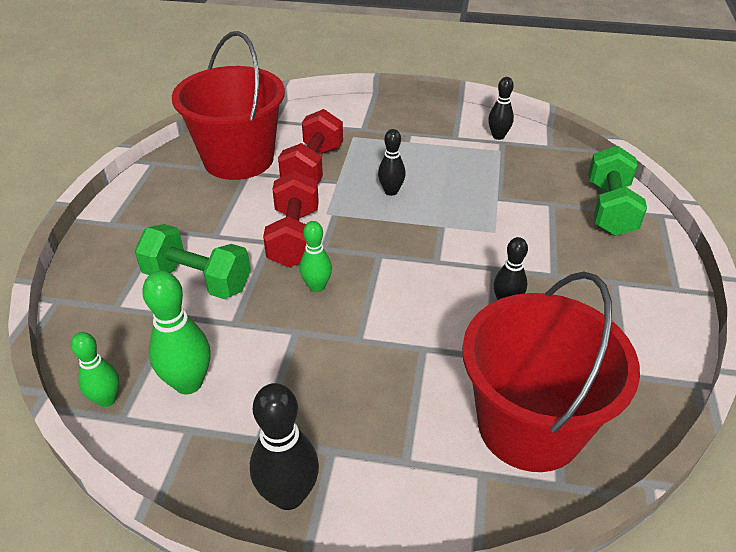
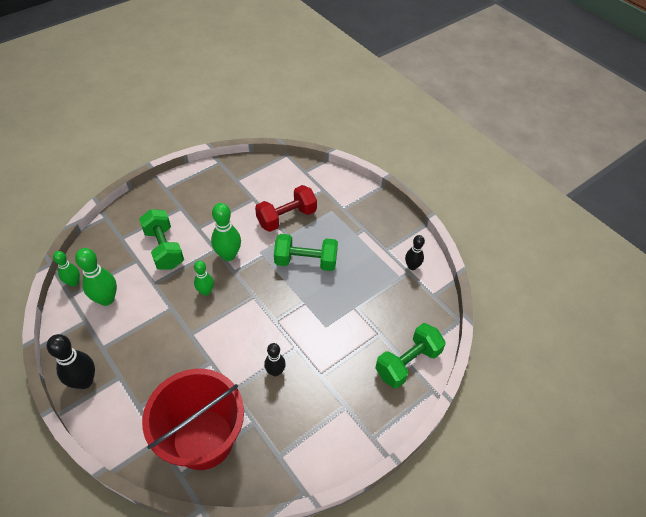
camera: 40 degrees right, 10 degrees up
(238, 159) = (258, 187): red bucket -> none
(294, 237) = (228, 255): red dumbbell -> green bowling pin
(391, 191) = (306, 261): black bowling pin -> green dumbbell

